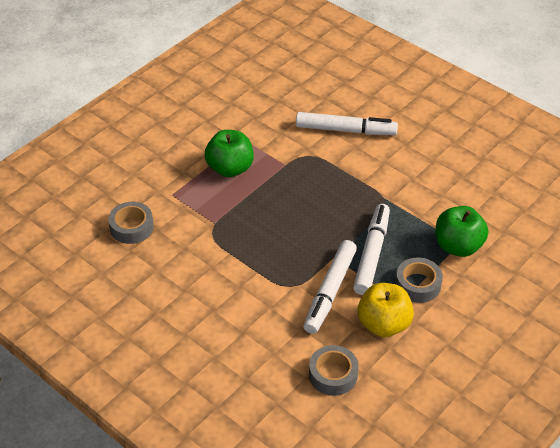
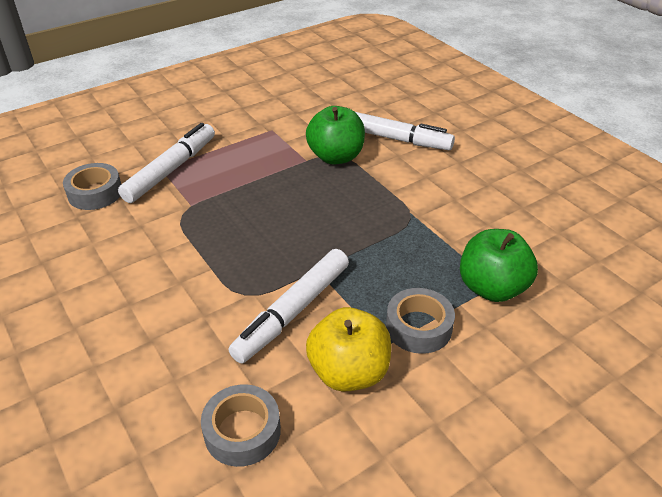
camera: 15 degrees right, 5 degrees down
(230, 168) = (241, 154): green apple -> green apple (336, 157)
(372, 254) = (369, 275): white marker -> white marker (171, 170)

